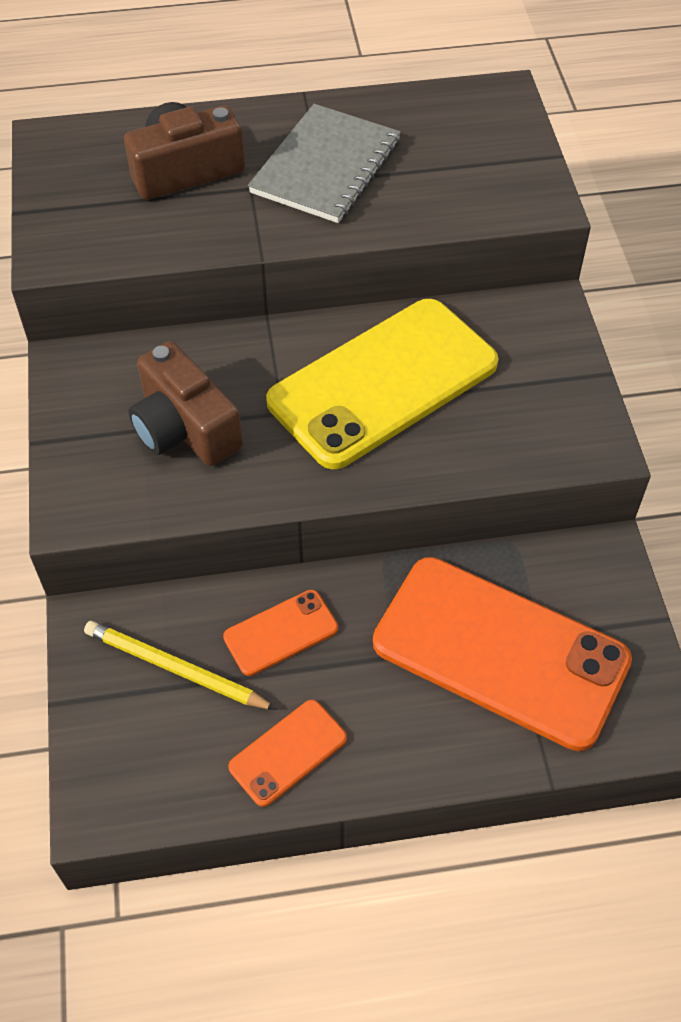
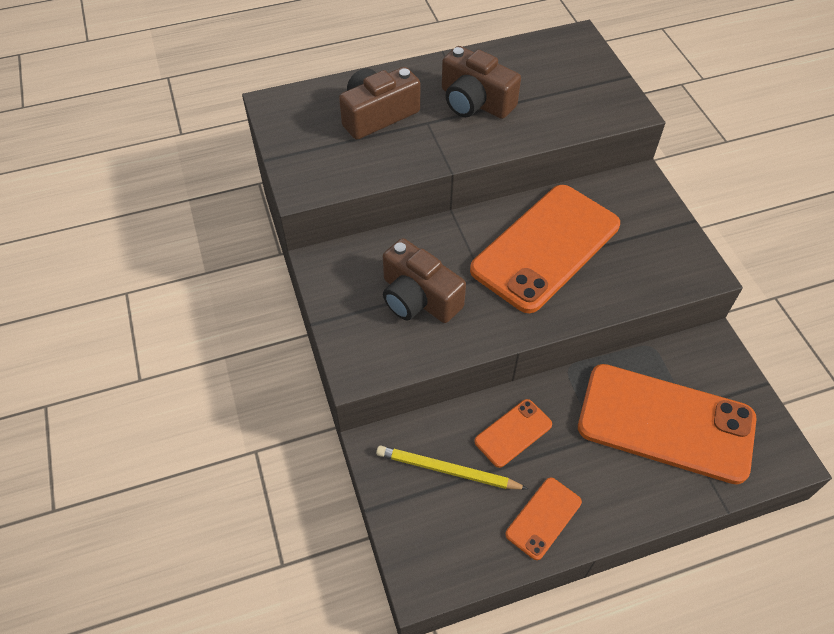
camera: 10 degrees left, 0 degrees up
(326, 167) = (475, 102): grey notebook -> brown camera
(383, 383) = (545, 247): yellow phone -> orange phone

